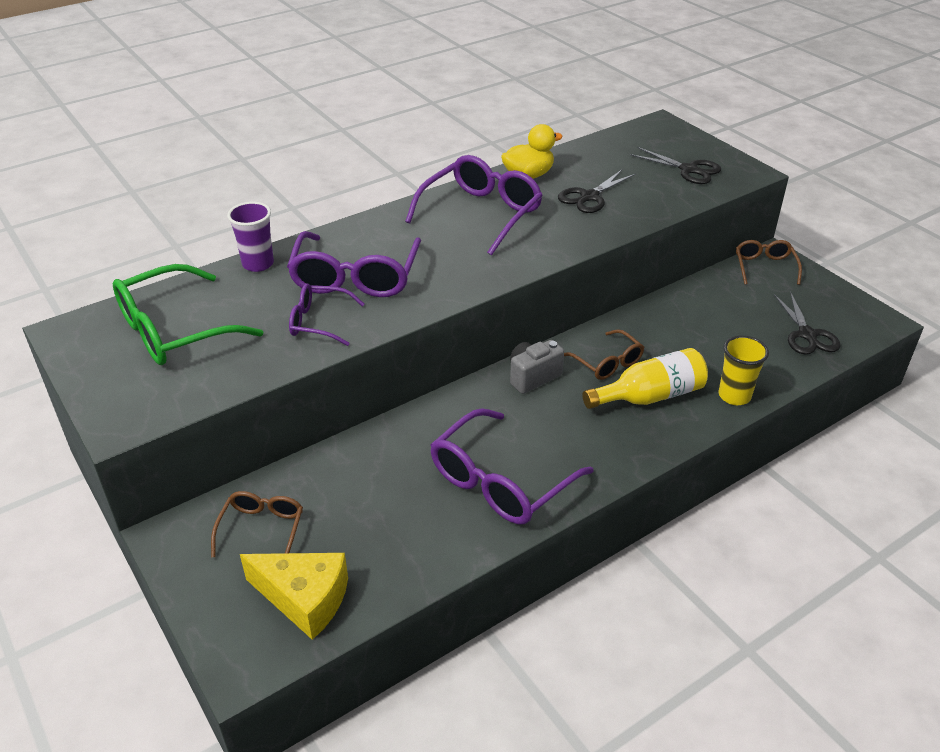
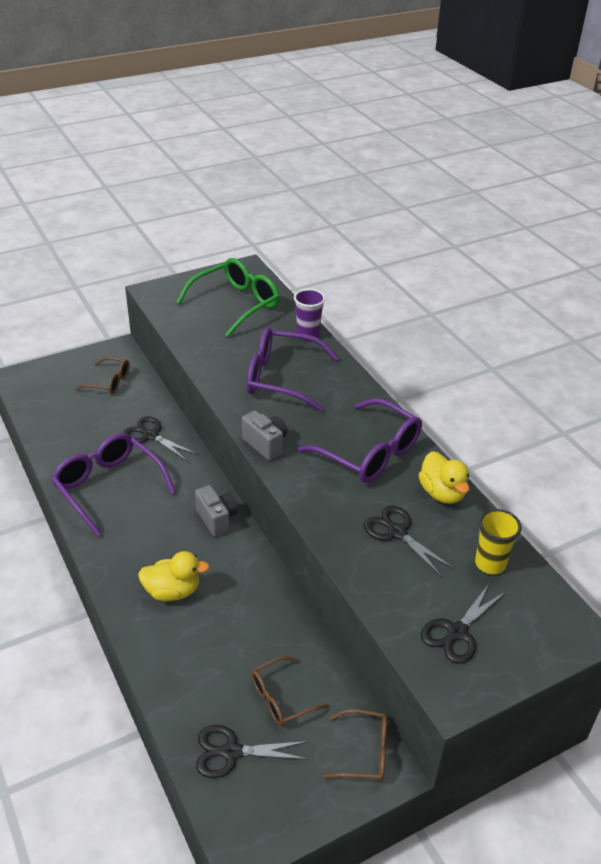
camera: 95 degrees right, 0 degrees up
(174, 331) = (236, 304): green glasses -> green glasses turned 75 degrees clockwise
(304, 599) = (50, 397): yellow cheese -> none
(318, 322) = (229, 360): purple glasses -> none
(390, 458) = (151, 435): none -> black scissors
(484, 279) = (265, 444): none -> grey camera
(607, 363) = (223, 571): brown glasses -> brown glasses (281, 698)
(649, 396) = (172, 591): yellow bottle -> yellow duck
(734, 396) = (155, 655): yellow cup -> yellow cup (490, 563)

